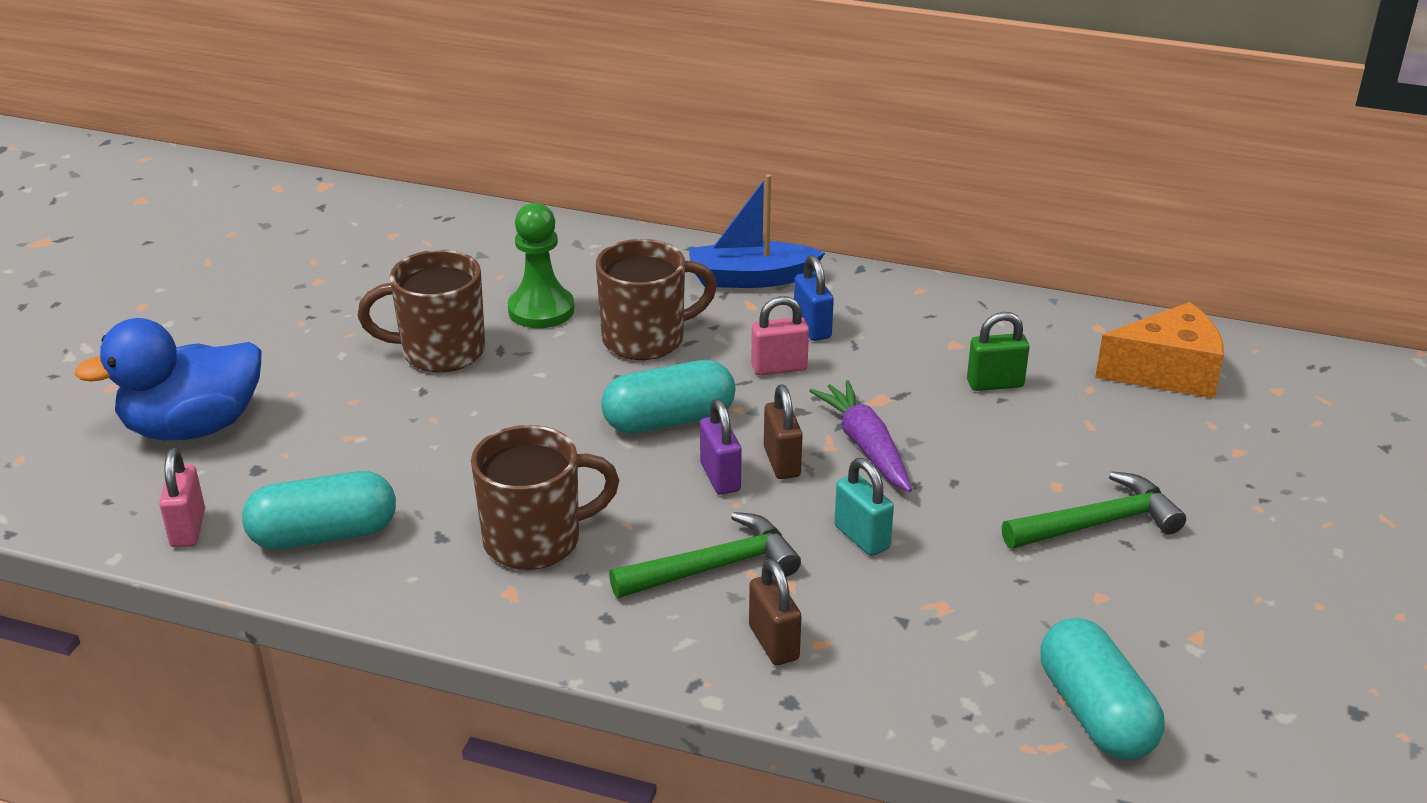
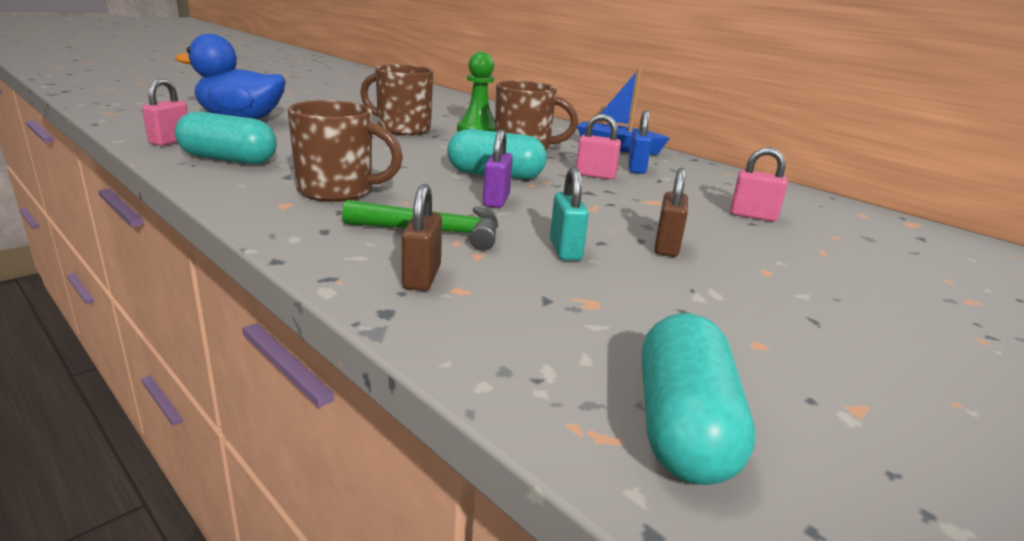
camera: 25 degrees right, 10 degrees down
(782, 462) = (548, 206): brown padlock -> brown padlock (666, 247)
(865, 446) = (619, 215): purple carrot -> none
(995, 384) = (752, 216): green padlock -> pink padlock
(1098, 523) = (792, 301): green hammer -> none
(1167, 373) = (916, 246): orange cheese -> none

